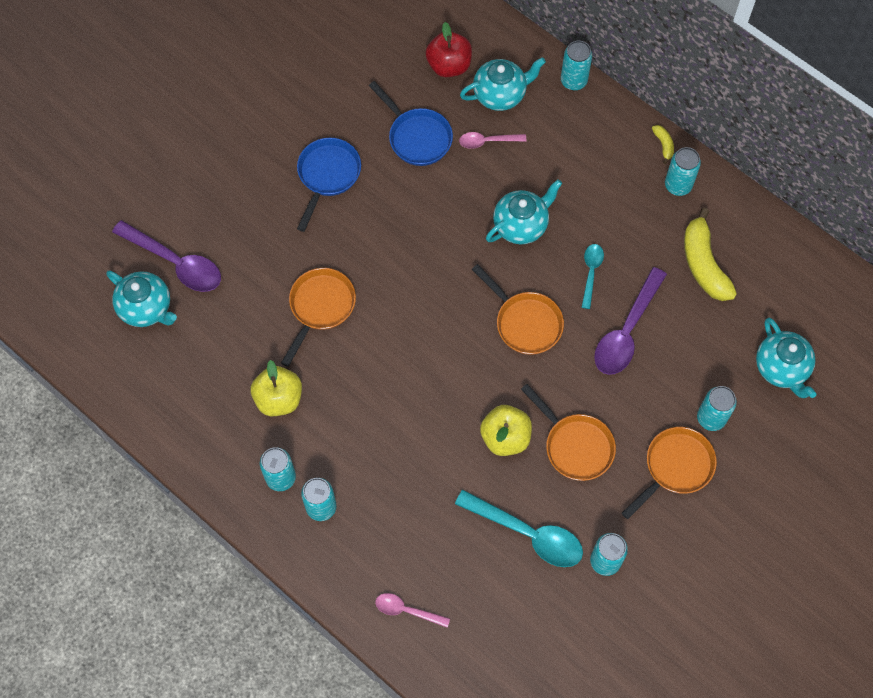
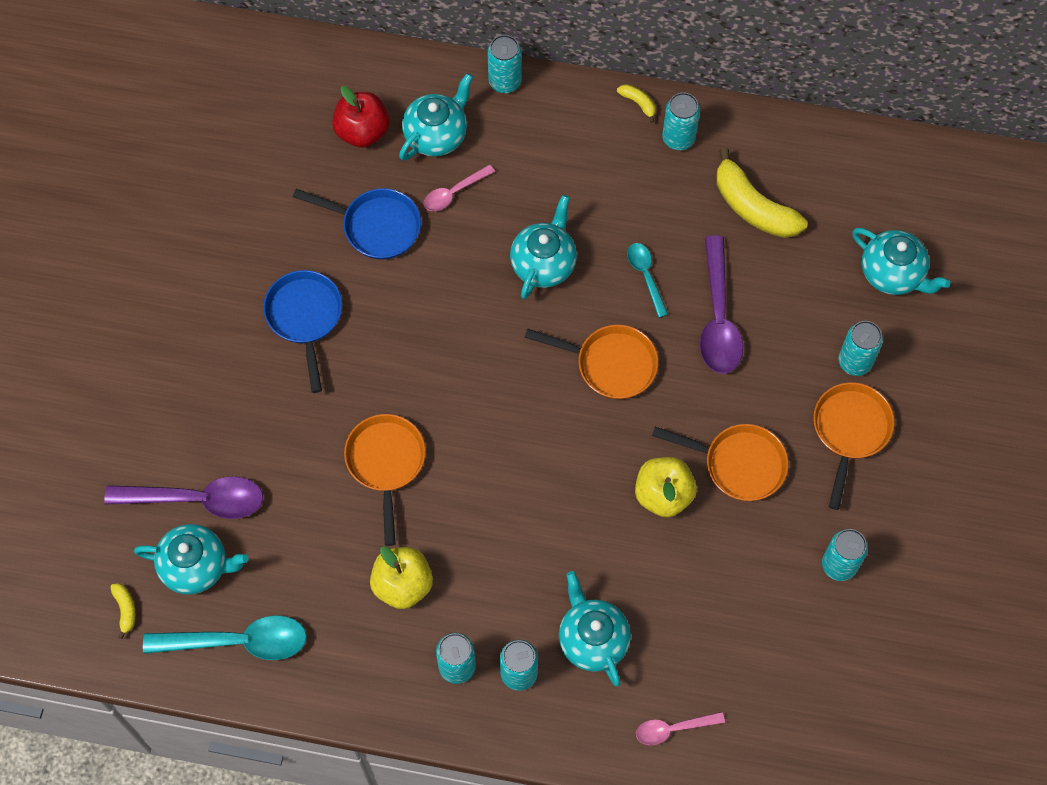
camera: 30 degrees left, 0 degrees up
(81, 312) = (125, 610): none -> yellow banana
(388, 513) = (592, 639): none -> turquoise teapot
(527, 533) = (746, 580): turquoise spoon -> turquoise spoon (238, 641)

